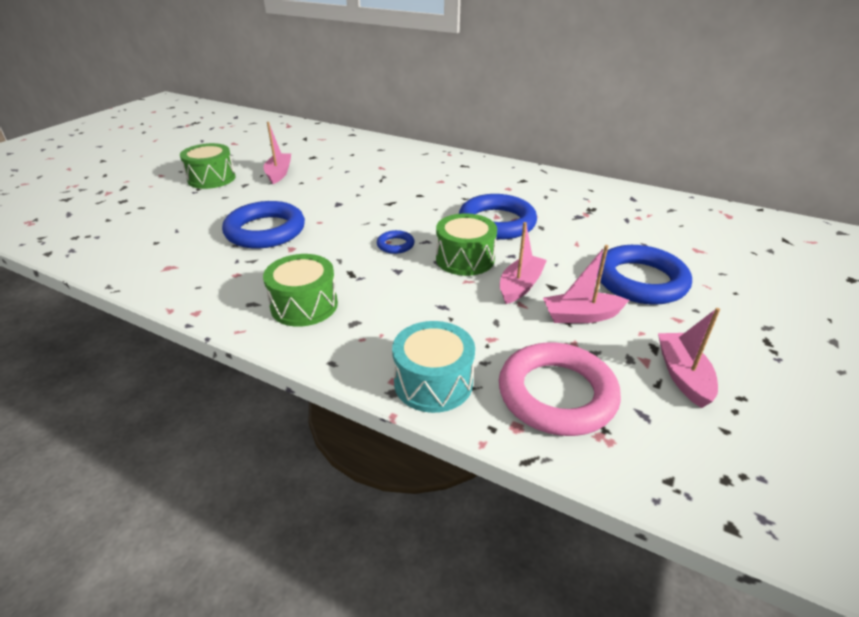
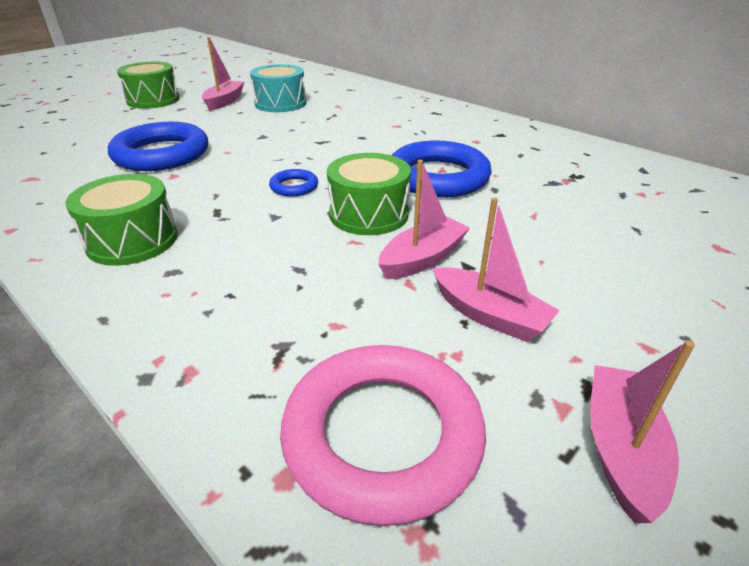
camera: 15 degrees right, 0 degrees up
(433, 382) = (210, 375): turquoise drum -> turquoise drum (280, 103)
(581, 316) = (489, 315): pink boat -> pink boat turned 150 degrees counterclockwise
(640, 281) = (608, 278): blue ring -> none

